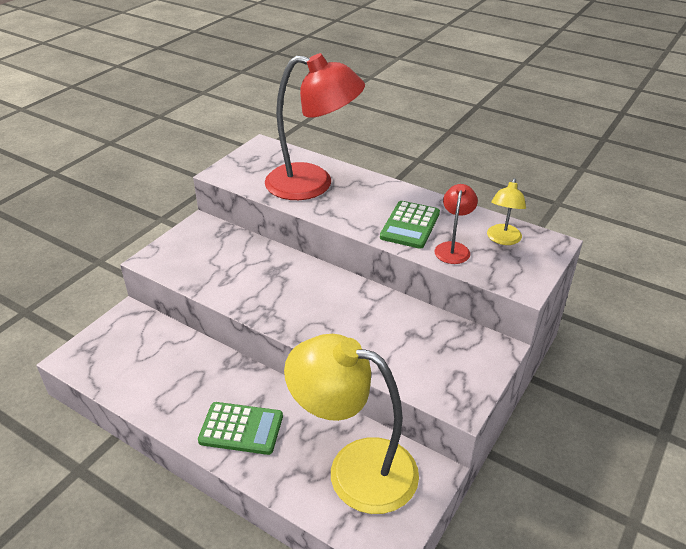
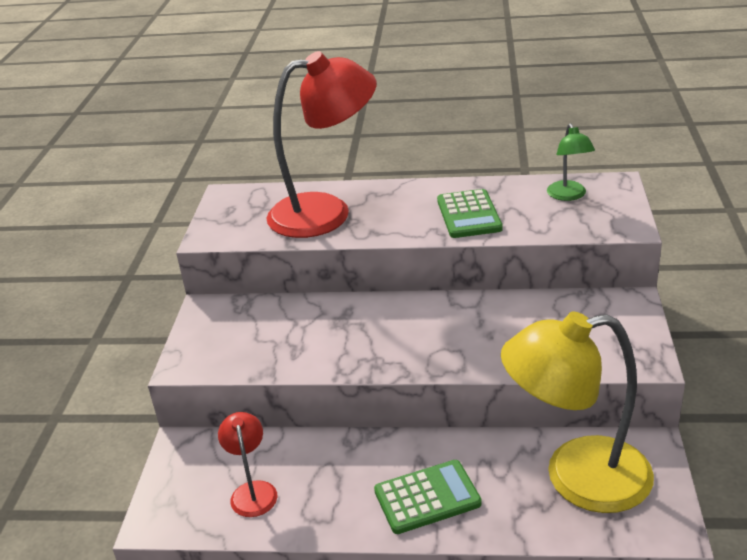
camera: 25 degrees left, 5 degrees down
(453, 248) = (531, 220): red lamp -> red lamp (252, 491)
(502, 239) = (569, 195): yellow lamp -> green lamp

